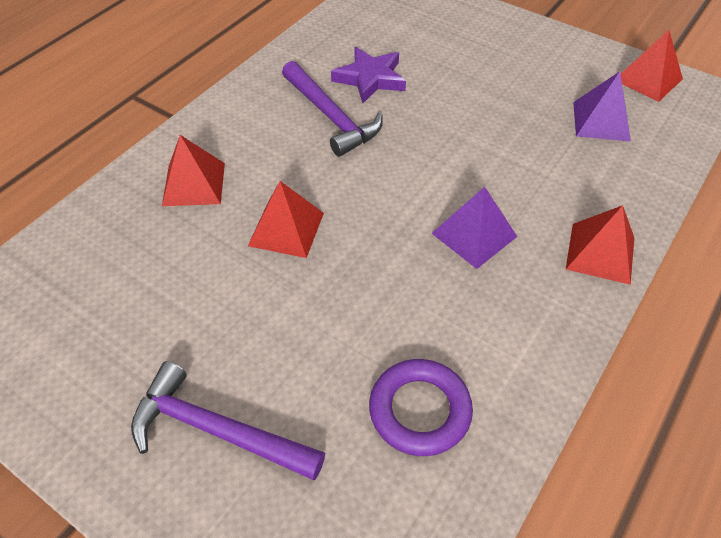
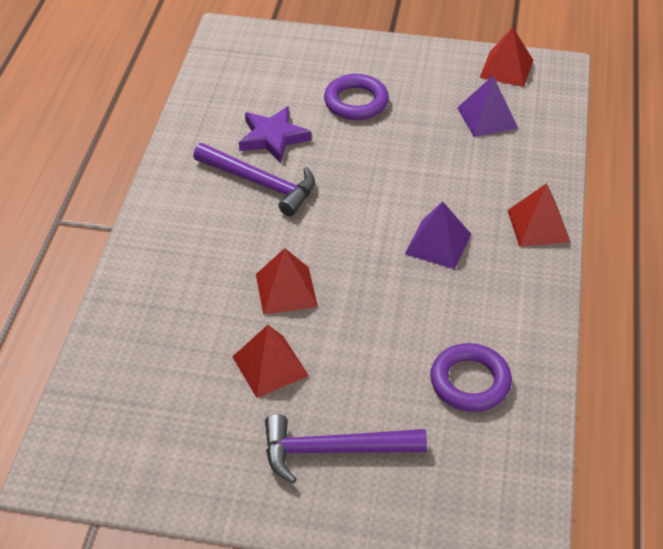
camera: 25 degrees left, 5 degrees down
(194, 184) = (180, 280): red pyramid -> red pyramid (270, 366)
(471, 68) = (356, 102): none -> purple ring

